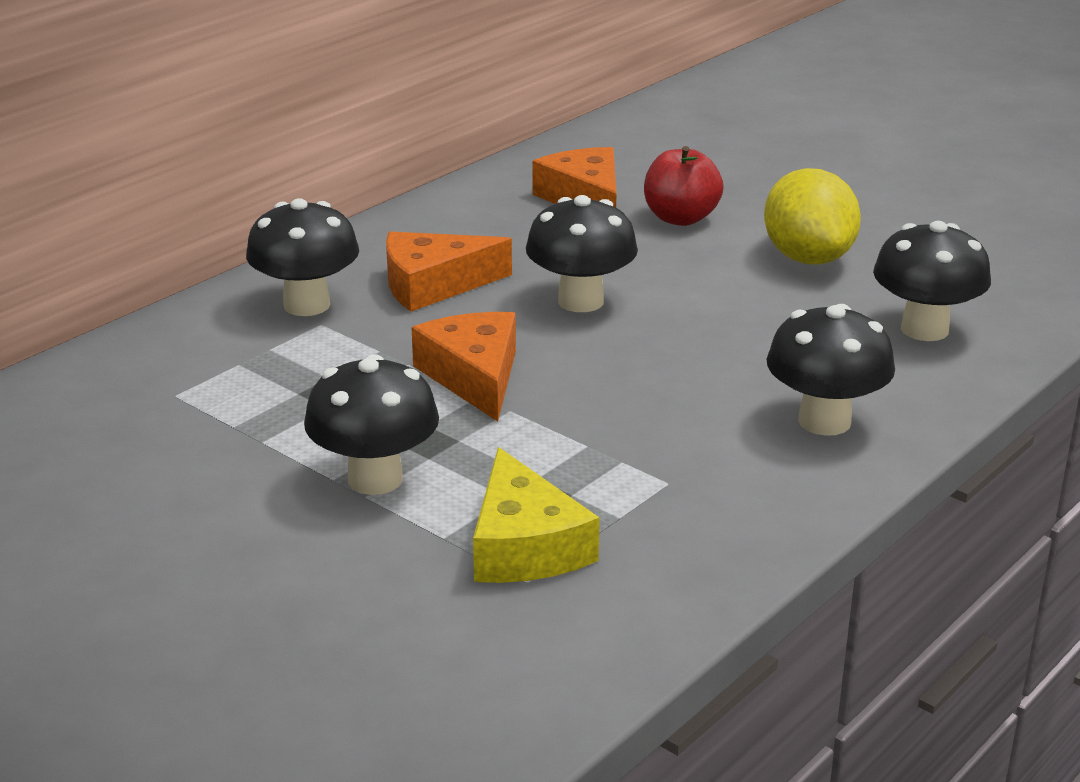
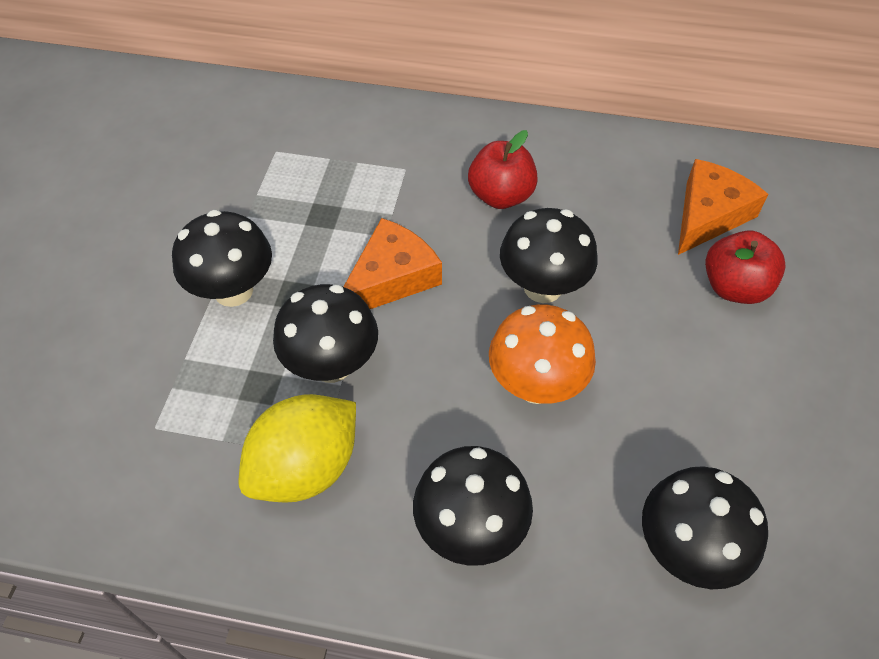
camera: 60 degrees right, 25 degrees up
(307, 305) = (424, 150): black mushroom -> black mushroom (332, 364)
(433, 285) = (501, 196): orange cheese -> red apple
(524, 545) = (195, 407): yellow cheese -> none
(695, 341) = (536, 385): none -> orange mushroom
(808, 258) = (744, 405): yellow lemon -> yellow lemon (306, 468)

